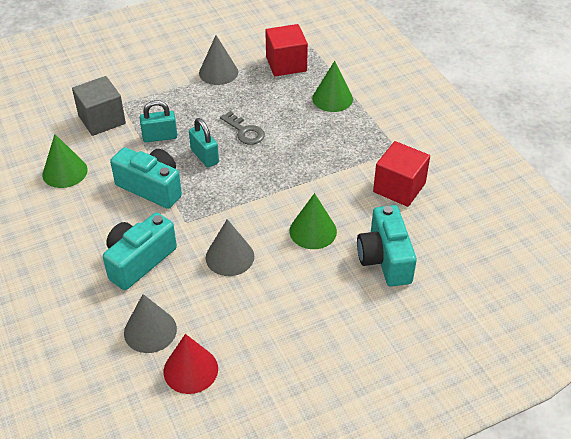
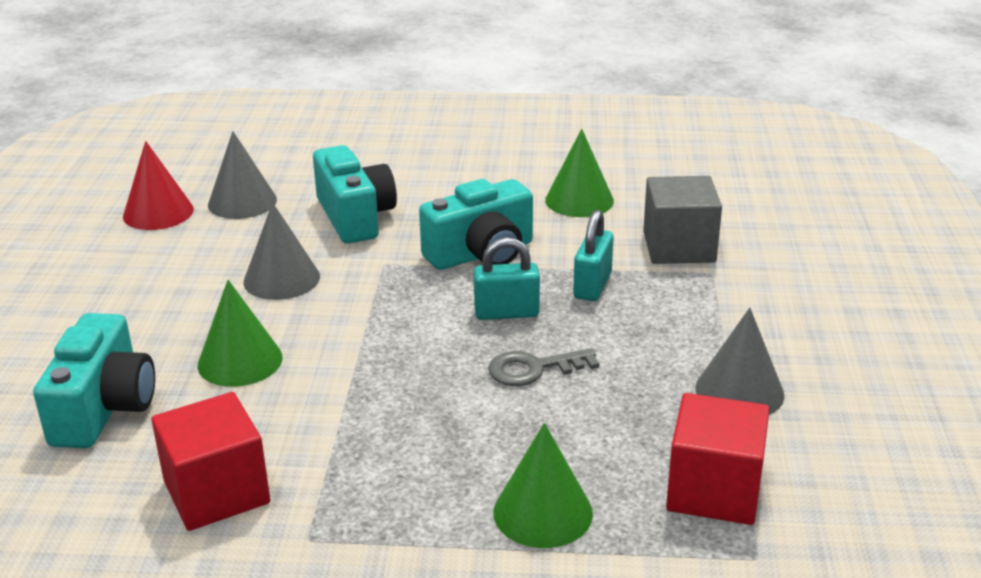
camera: 120 degrees right, 15 degrees down
(385, 259) = (104, 408): turquoise camera -> turquoise camera turned 75 degrees clockwise

